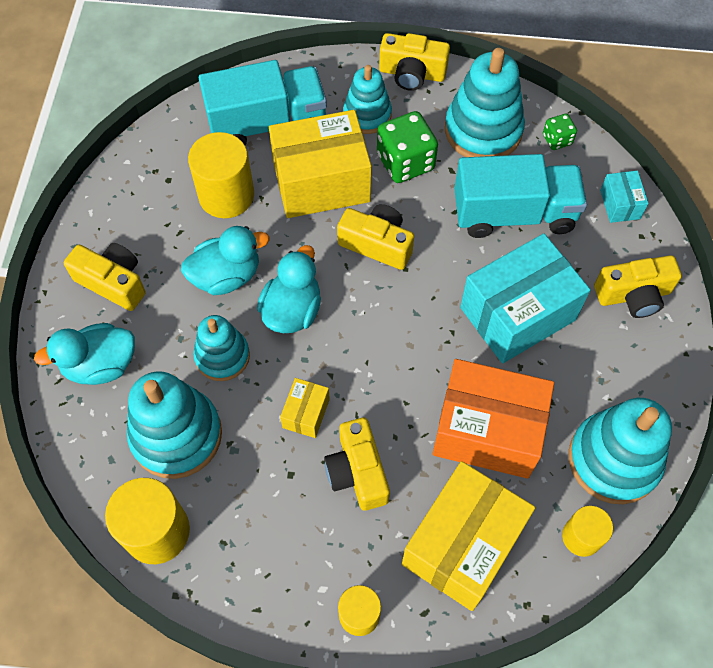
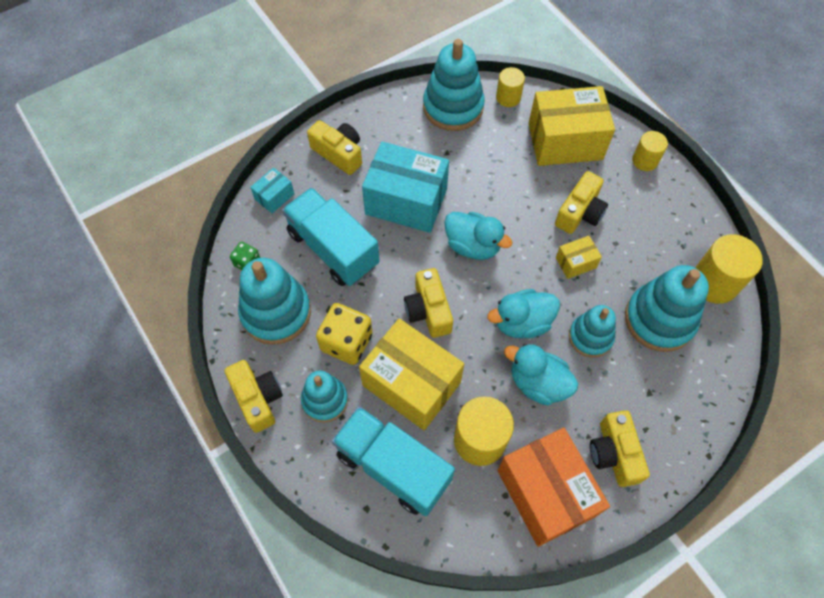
camera: 130 degrees left, 0 degrees up
(100, 365) = (669, 404): turquoise duck -> turquoise duck (473, 245)
(405, 162) = (346, 342): green dice -> yellow dice
(487, 431) = (494, 169): orange box -> orange box (545, 493)

